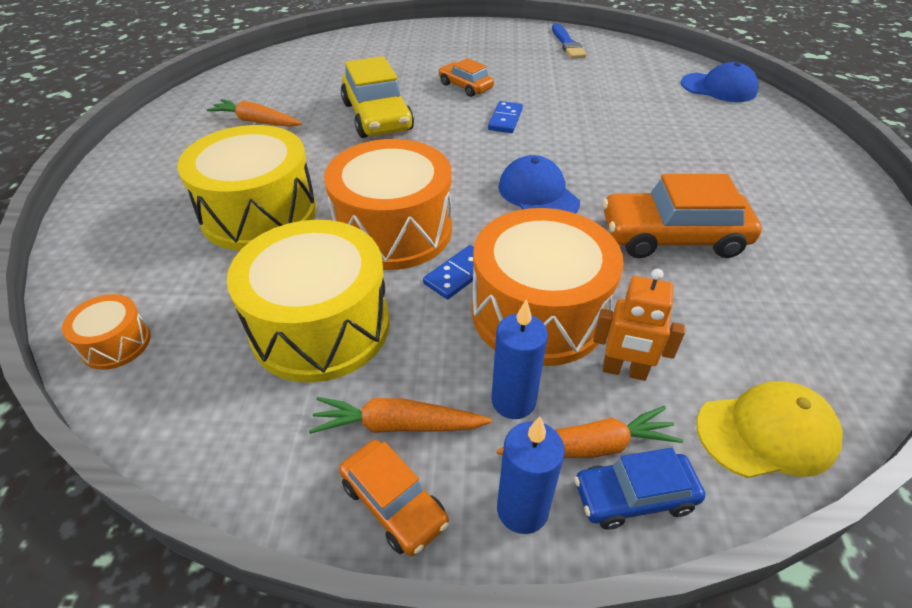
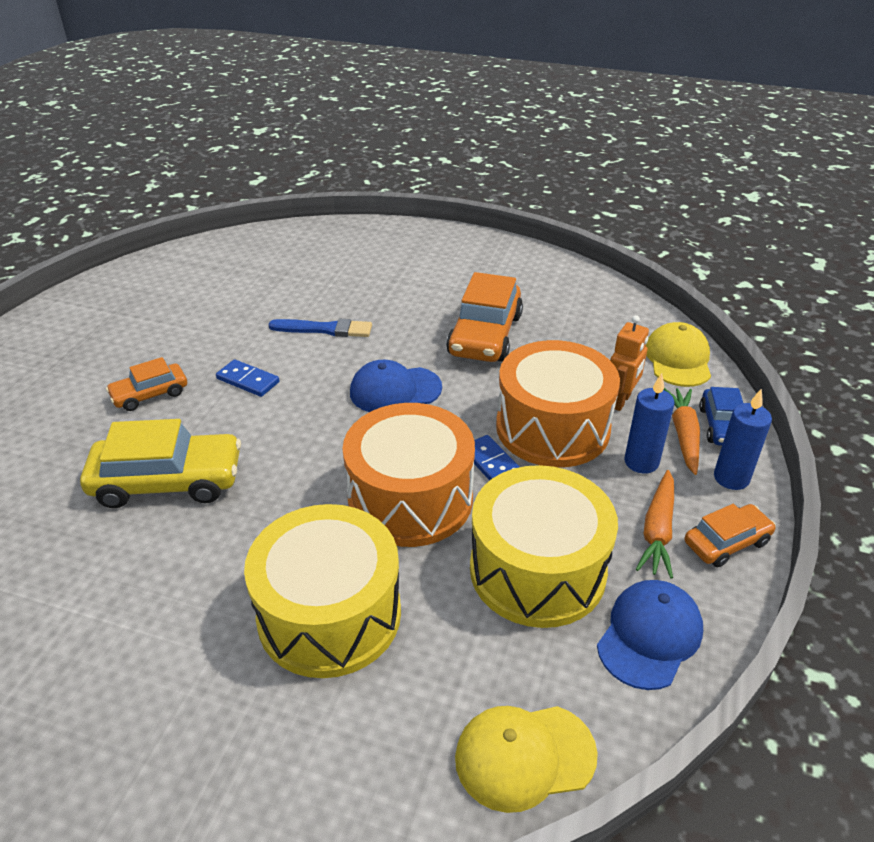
camera: 75 degrees left, 5 degrees down
(116, 343) = (524, 756): orange drum -> yellow cap
(256, 121) = (89, 612): orange carrot -> none
(567, 44) = (112, 298): blue brush -> blue brush (325, 329)
(718, 88) = (282, 242): blue cap -> blue cap (649, 636)

